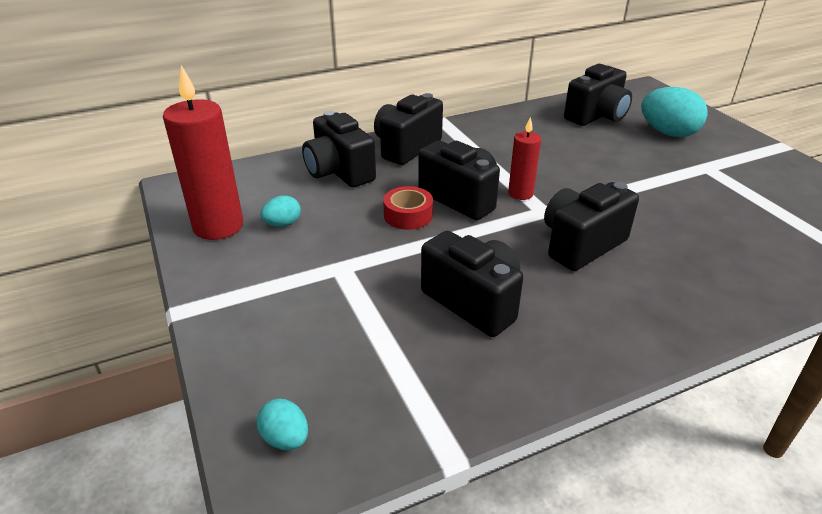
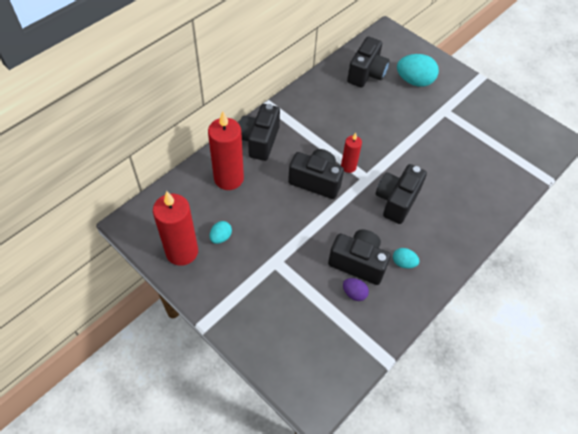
camera: 25 degrees left, 20 degrees up
(285, 438) = (309, 379): turquoise egg -> turquoise egg (403, 263)
(339, 172) = (228, 178): black camera -> red candle
(408, 215) = (292, 206): red tape -> none
(444, 339) = (354, 293): none -> purple egg

